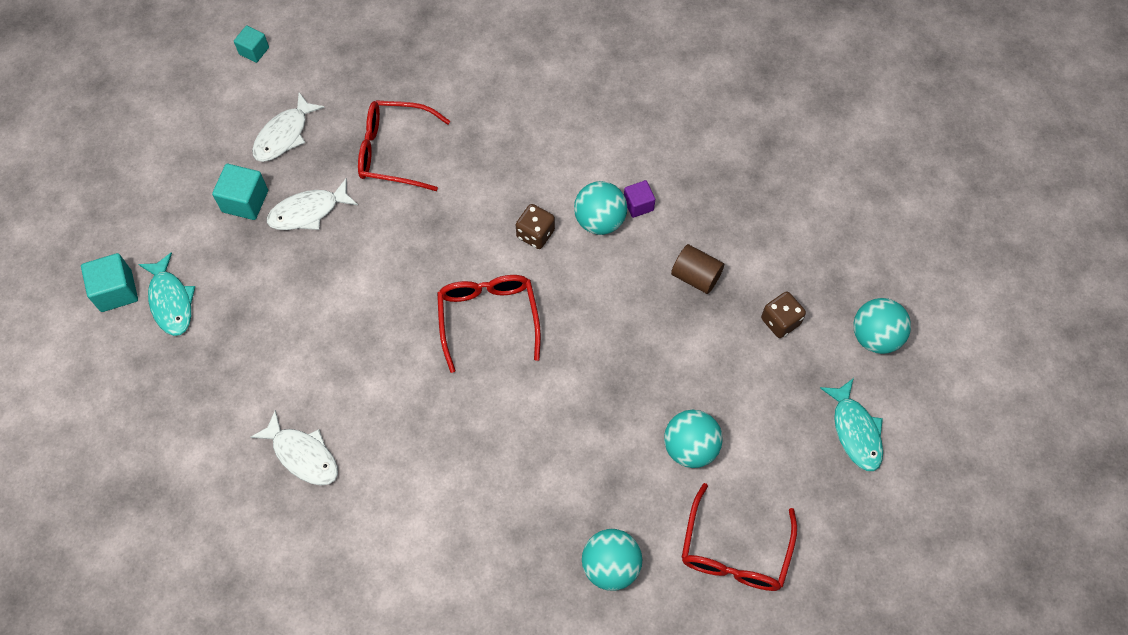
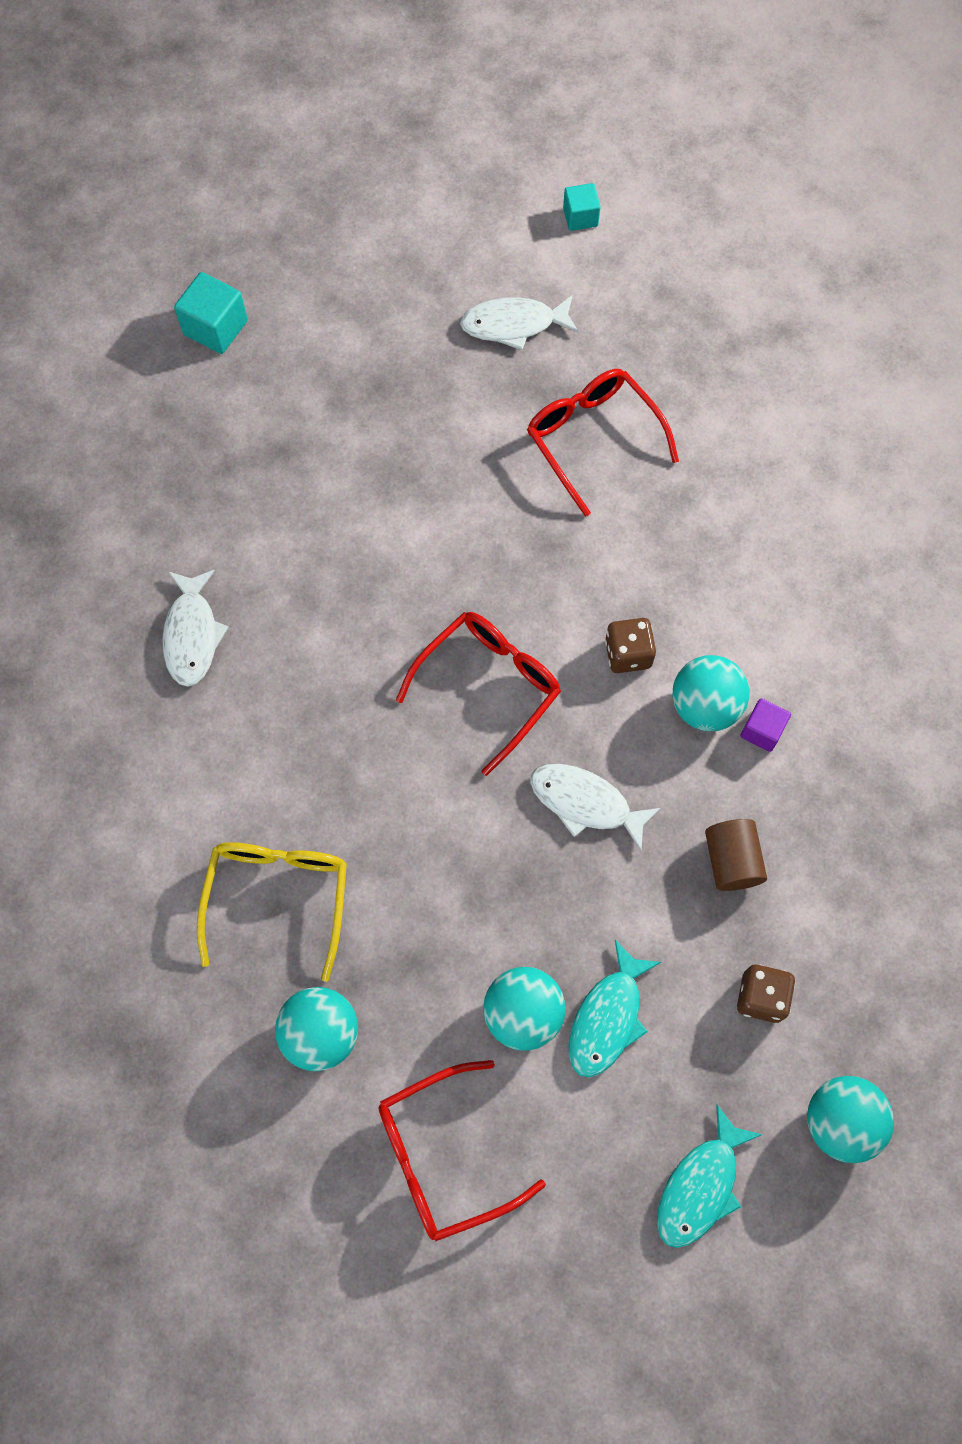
camera: 50 degrees right, 5 degrees up
(171, 301) = (246, 382): turquoise fish -> turquoise fish (607, 1018)
(245, 201) = (409, 353): turquoise cube -> none
(308, 211) = (451, 418): white fish -> white fish (585, 803)
(510, 529) = (278, 898): none -> yellow glasses

